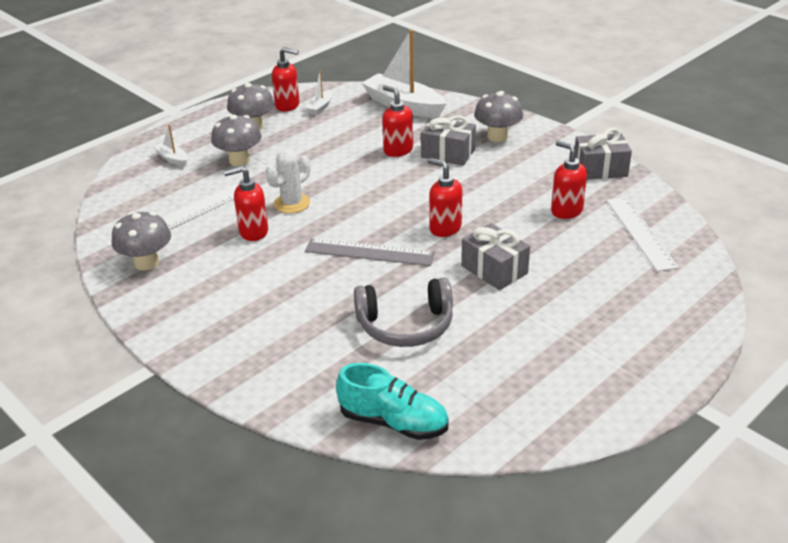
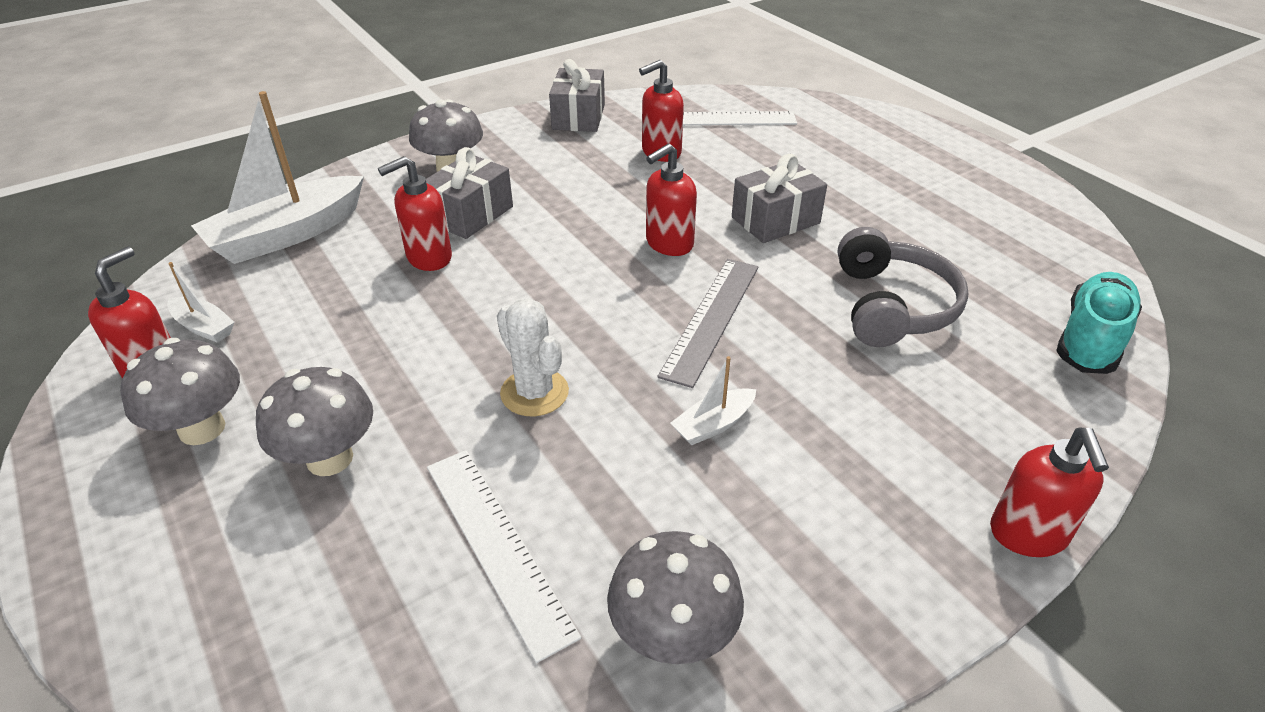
camera: 80 degrees left, 5 degrees up
(172, 159) = (240, 583): white boat -> white boat (713, 424)
(253, 232) = (609, 451): red soap dispenser -> red soap dispenser (1028, 535)

